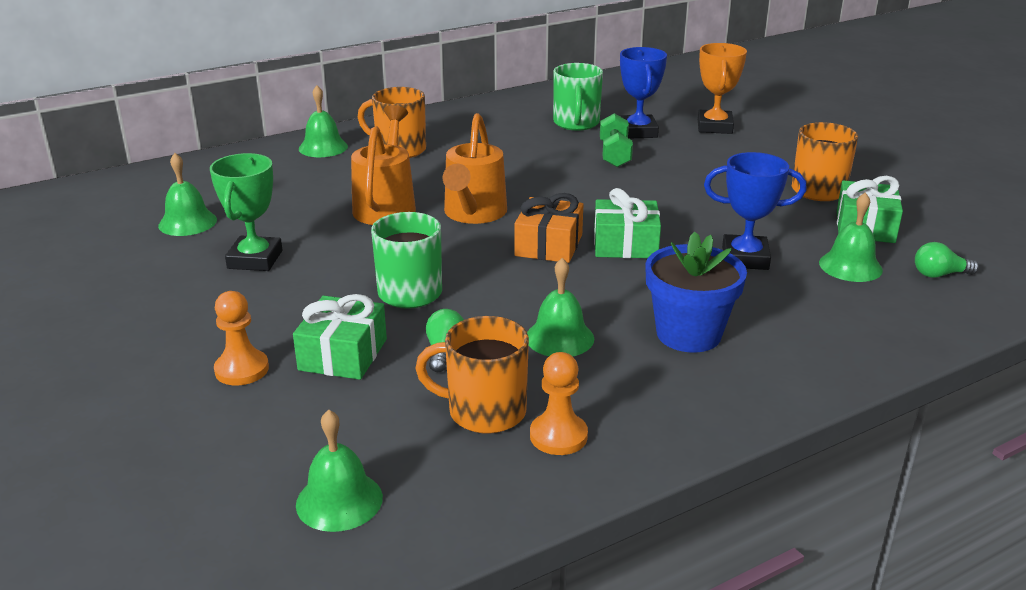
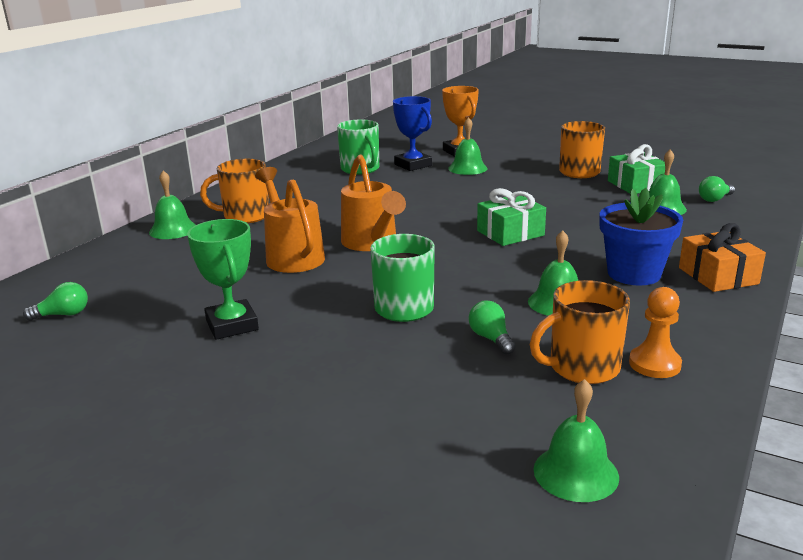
camera: 30 degrees left, 5 degrees down
(151, 207) = (63, 315): none -> green light bulb
(187, 222) = (121, 316): green bell -> green bell (467, 168)
(242, 369) = (346, 410): orange pawn -> none
(343, 354) = (416, 368): green gift -> none
(548, 245) = (459, 248): orange gift -> orange gift (718, 276)
(614, 154) = (418, 182): green dumbbell -> none
(745, 258) = (597, 220): blue trophy -> none

